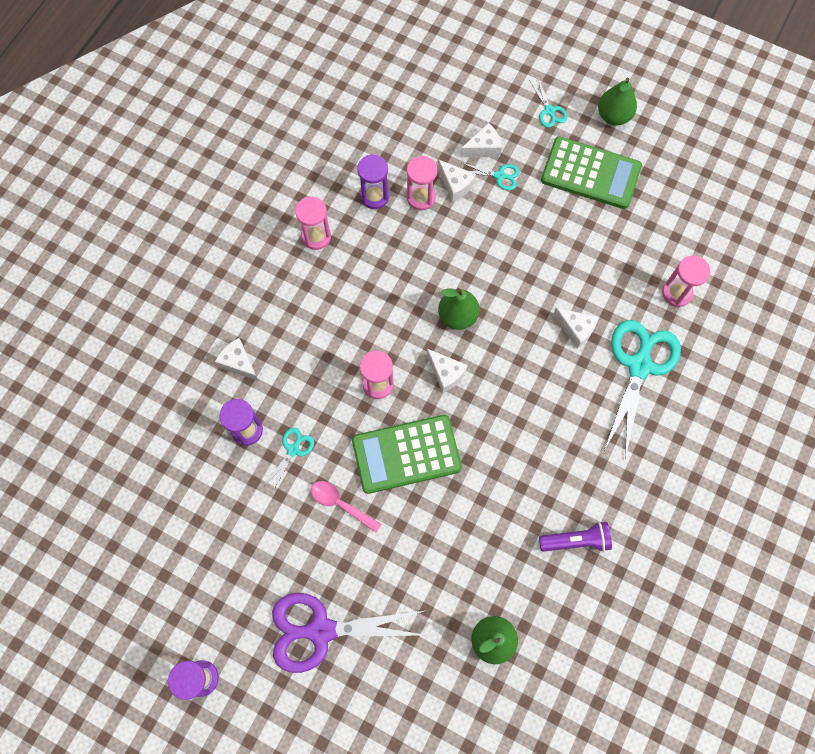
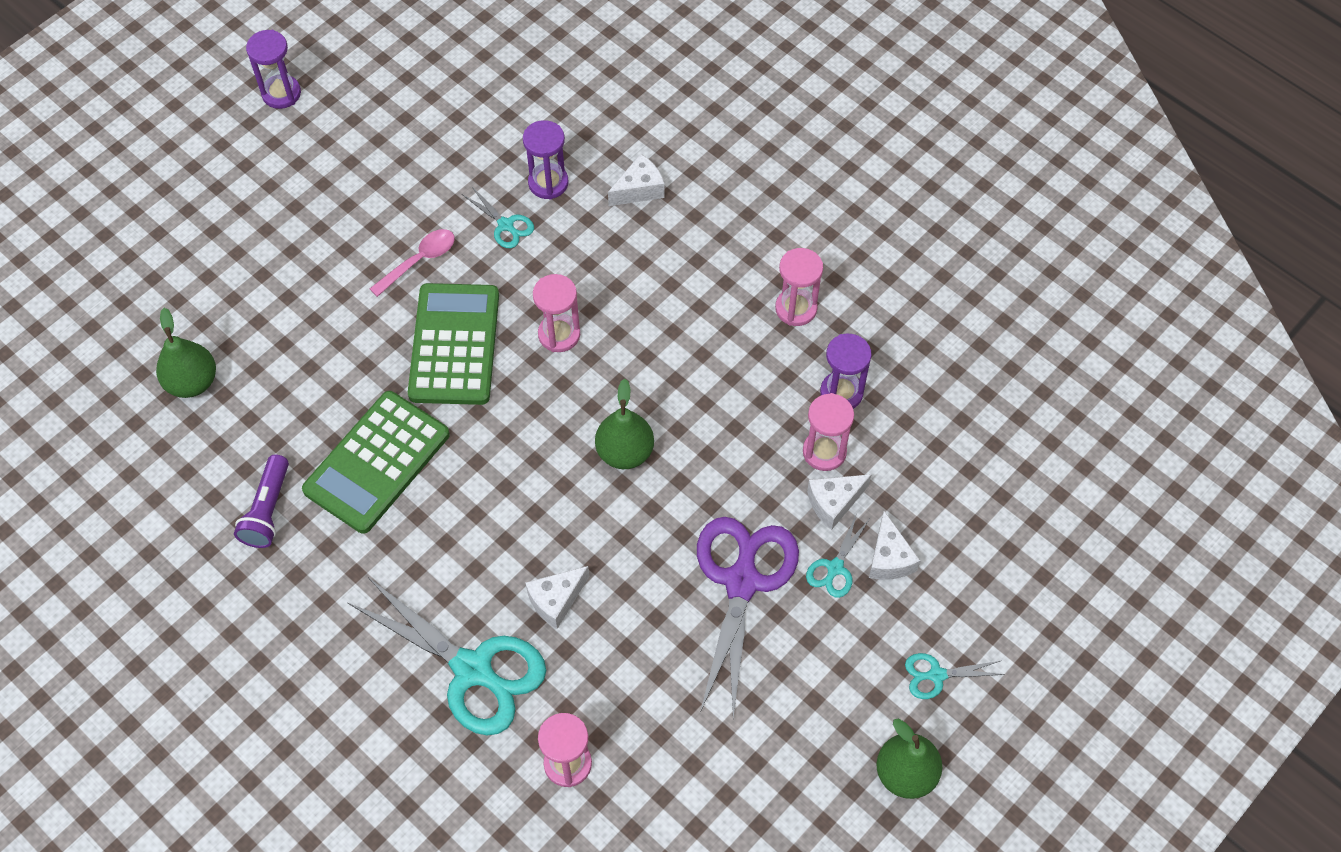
camera: 105 degrees right, 10 degrees down
(321, 630) = (282, 212): purple scissors -> purple scissors (742, 582)
(446, 373) = (546, 417): white cheese -> none
(590, 174) = (806, 702): green calculator -> green calculator (377, 462)

